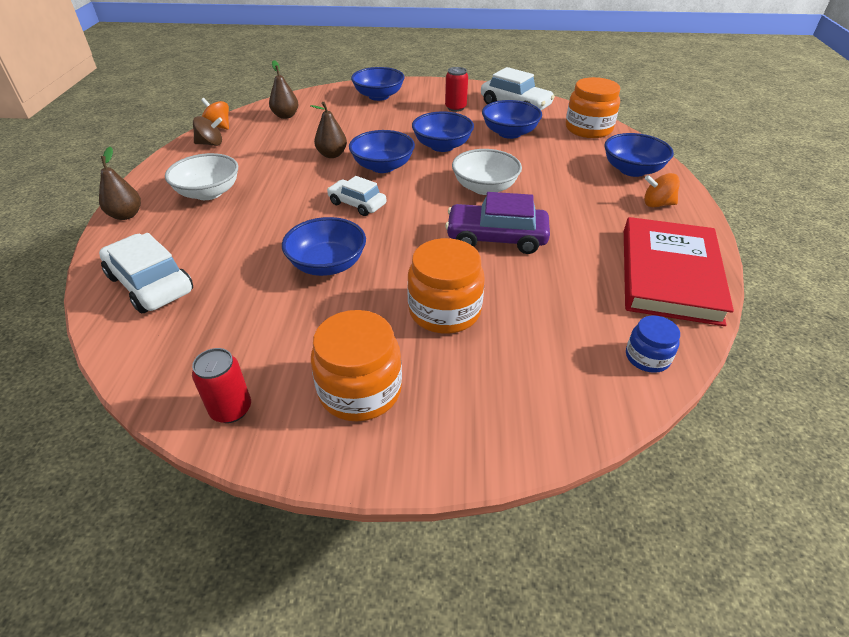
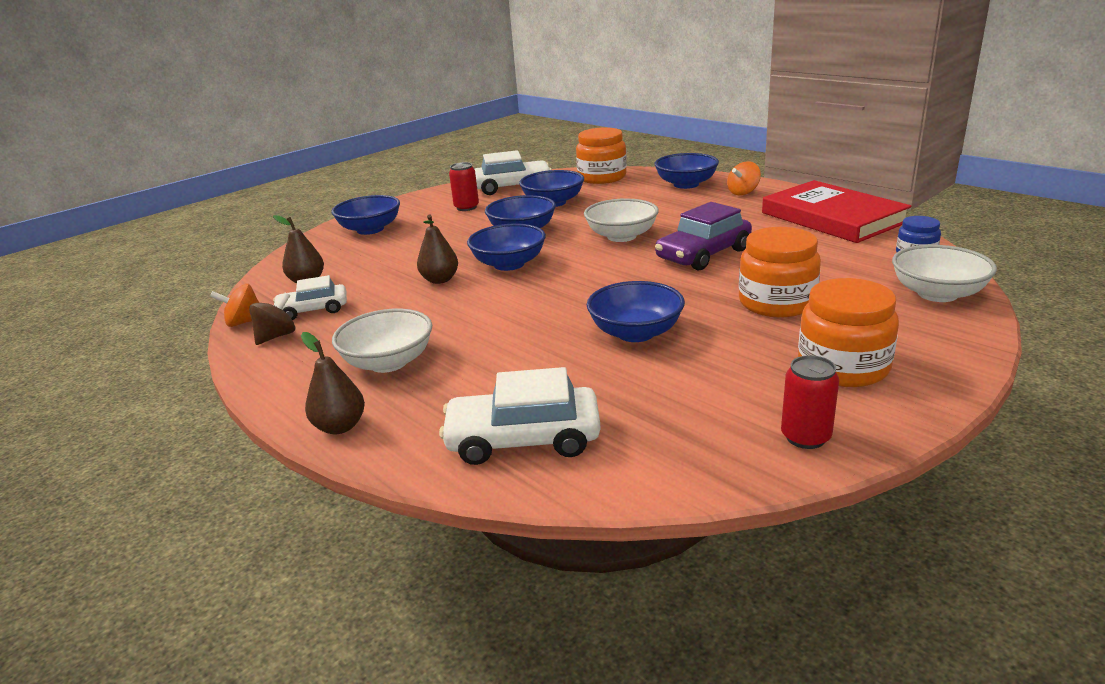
camera: 45 degrees left, 15 degrees down
(357, 204) = (554, 293): white car -> white car (313, 310)
(566, 402) = (937, 294): none -> white bowl

